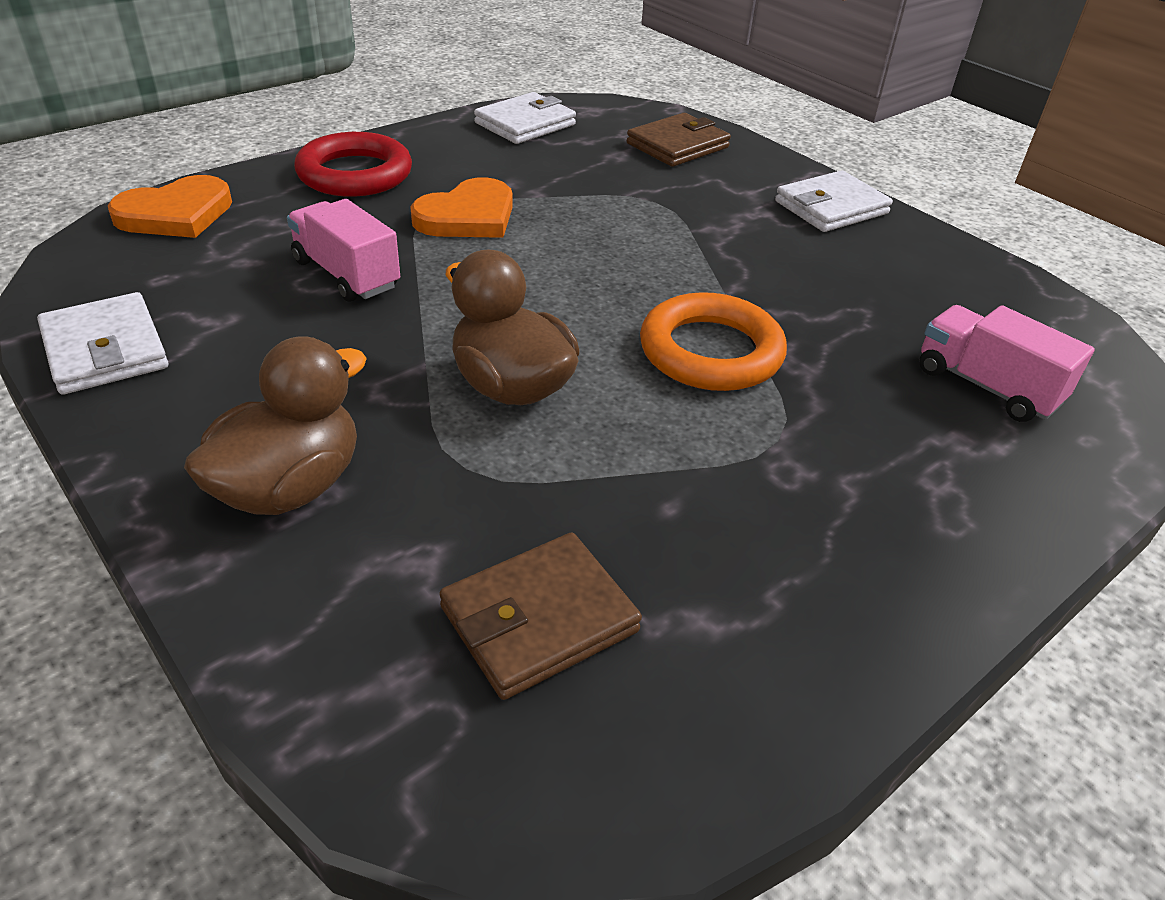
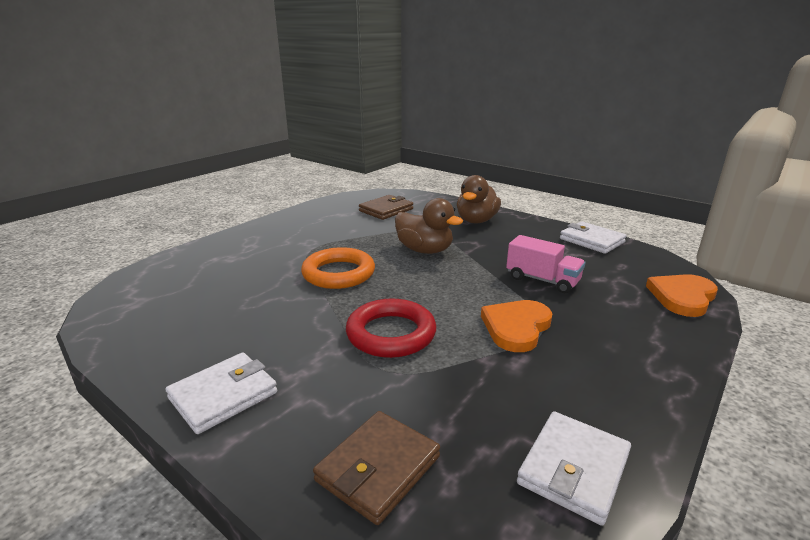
camera: 170 degrees right, 15 degrees down
(355, 174) = (635, 350): red ring -> red ring (391, 334)
(986, 386) = (200, 278): pink truck -> none

